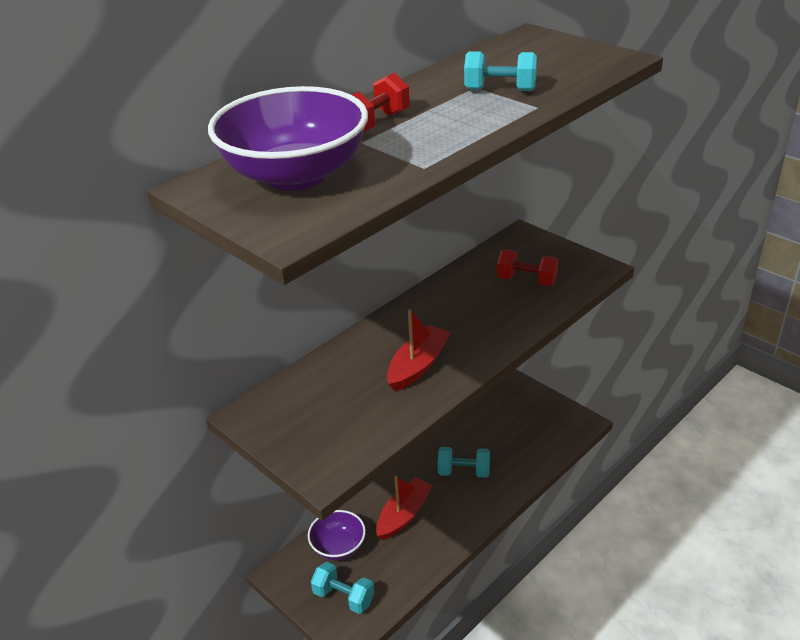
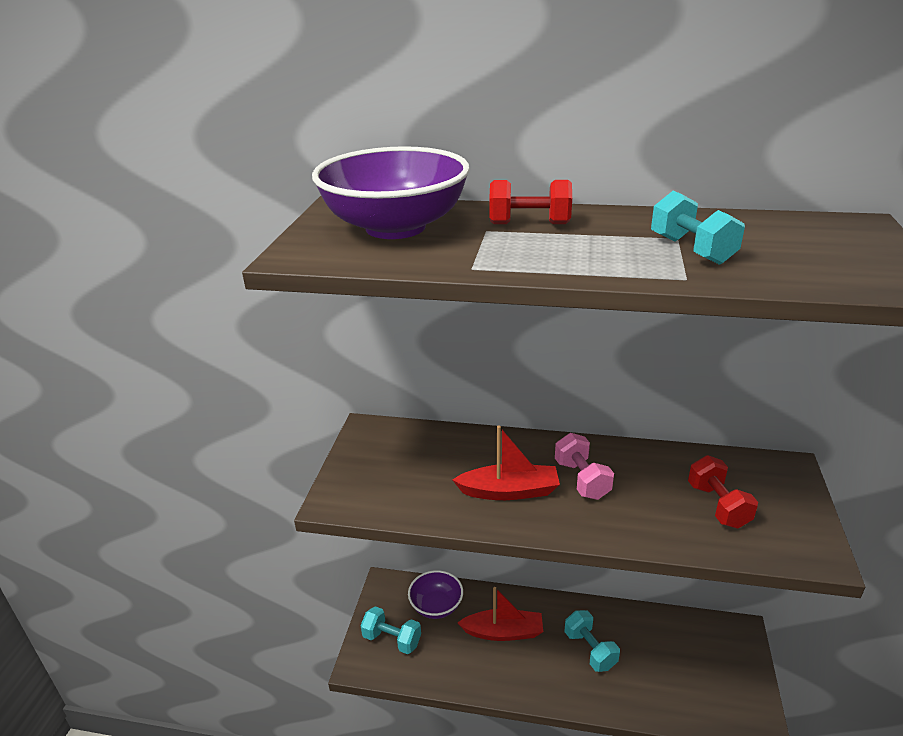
camera: 55 degrees right, 5 degrees down
(344, 597) = (392, 639): turquoise dumbbell -> turquoise dumbbell turned 60 degrees counterclockwise
(443, 324) = (582, 480): none -> pink dumbbell

